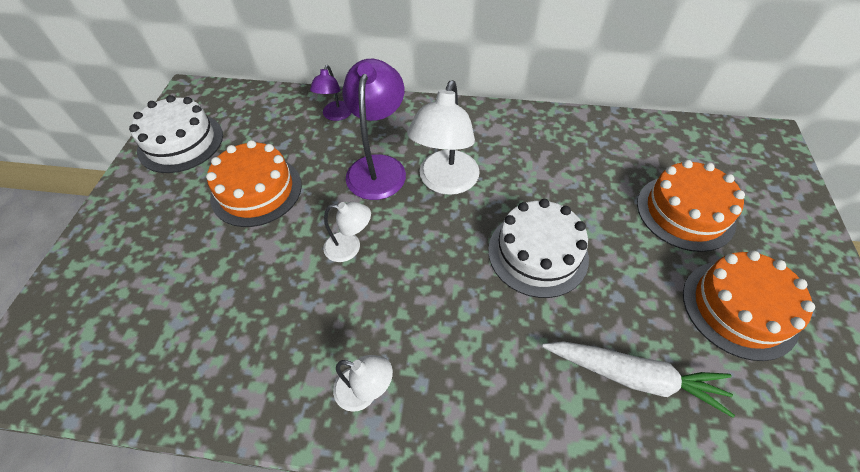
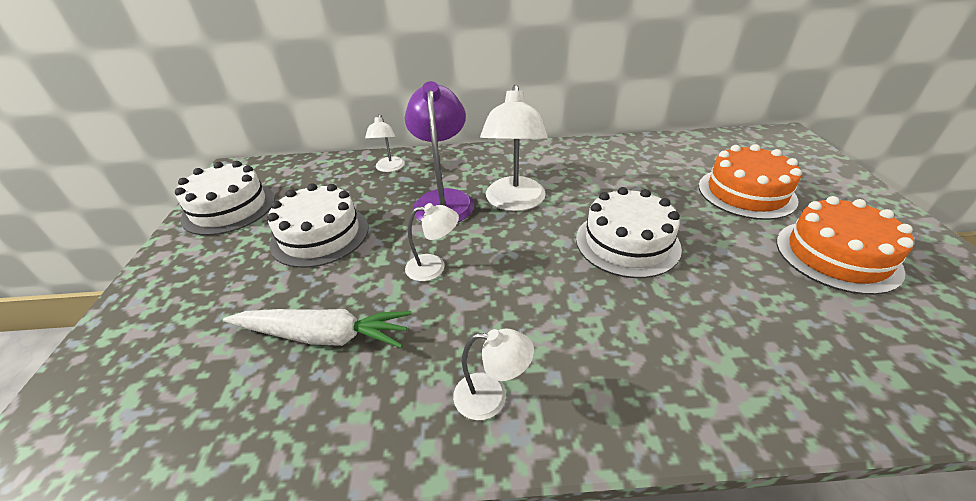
camera: 10 degrees left, 15 degrees down
(256, 191) = (320, 235): orange cake -> white cake
(335, 115) = (389, 168): purple lamp -> white lamp
(634, 377) = (773, 329): white carrot -> white carrot (323, 336)

